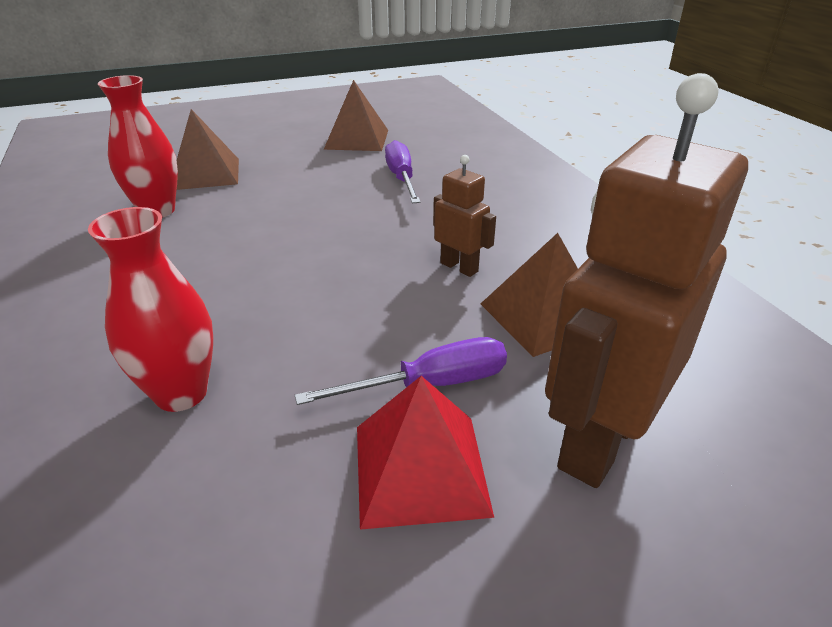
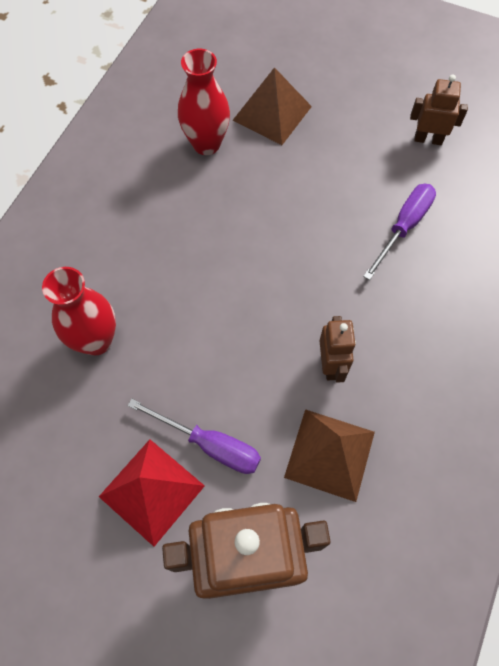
camera: 45 degrees right, 30 degrees up
(357, 139) = (428, 139): brown pyramid -> brown robot

